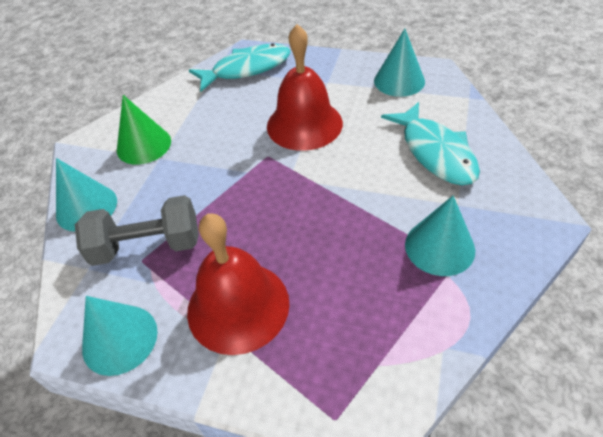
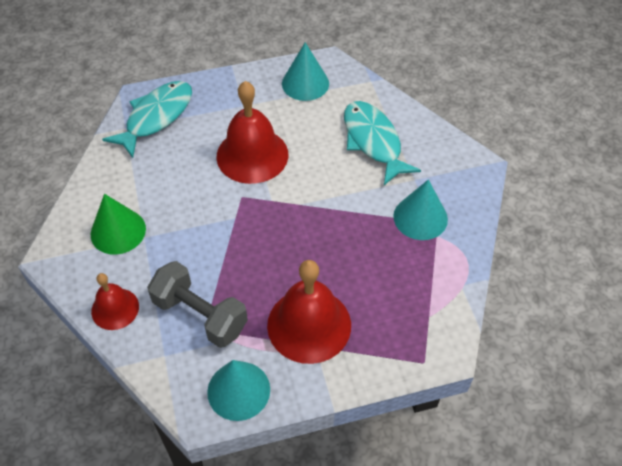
camera: 35 degrees left, 5 degrees up
(86, 207) = (115, 309): turquoise cone -> red bell
(147, 246) = (200, 315): grey dumbbell -> grey dumbbell turned 75 degrees clockwise
(435, 152) = (373, 141): turquoise fish -> turquoise fish turned 150 degrees counterclockwise

